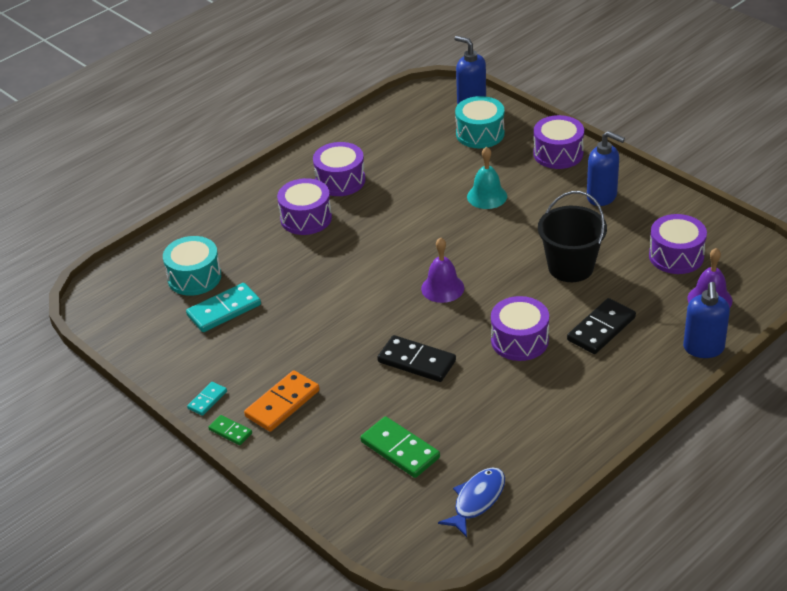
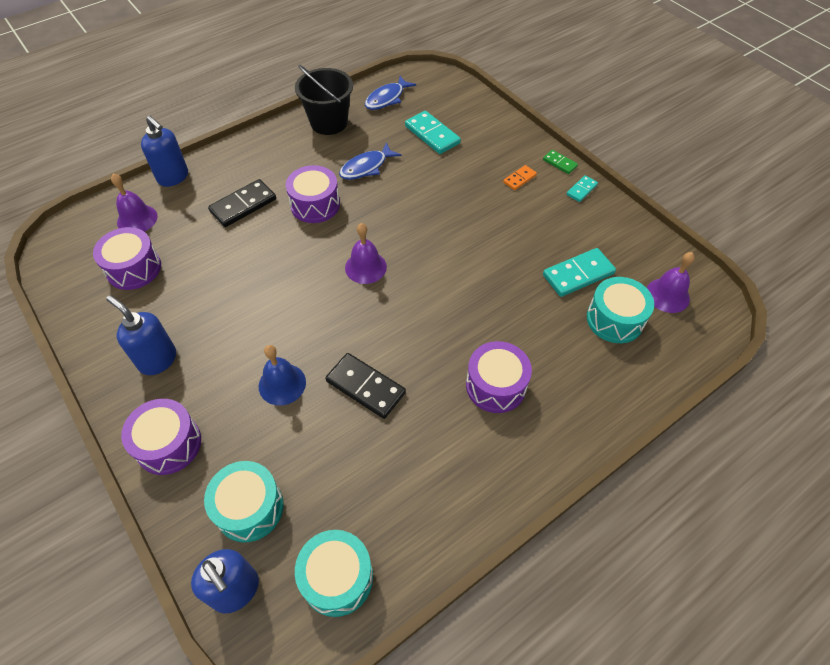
camera: 175 degrees left, 15 degrees up
(137, 304) = (667, 295): none -> purple bell
(282, 403) = (519, 179): orange domino -> orange domino, size x0.55
(340, 181) = (450, 445): purple drum -> none
(400, 450) = (432, 135): green domino -> turquoise domino
(407, 115) = (337, 578): none -> turquoise drum
(416, 361) = (406, 198): black domino -> black domino (365, 387)
(474, 392) = (366, 167): none -> blue fish
(487, 196) = (282, 384): turquoise bell -> blue bell
(570, 267) = (237, 271): black bucket -> black bucket (329, 122)
(703, 348) = (173, 177): blue soap dispenser -> blue soap dispenser turned 120 degrees clockwise

